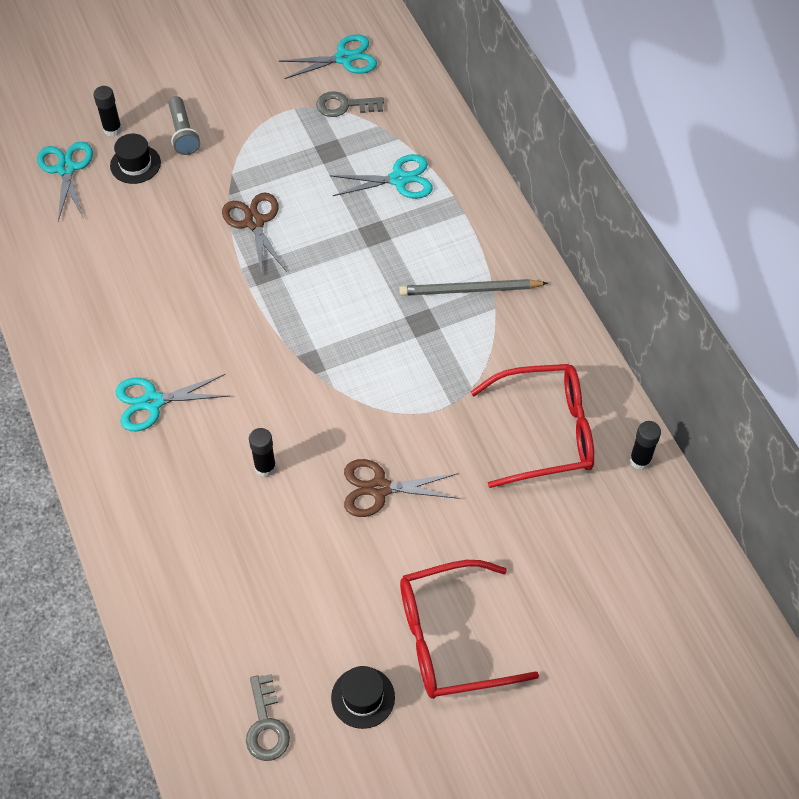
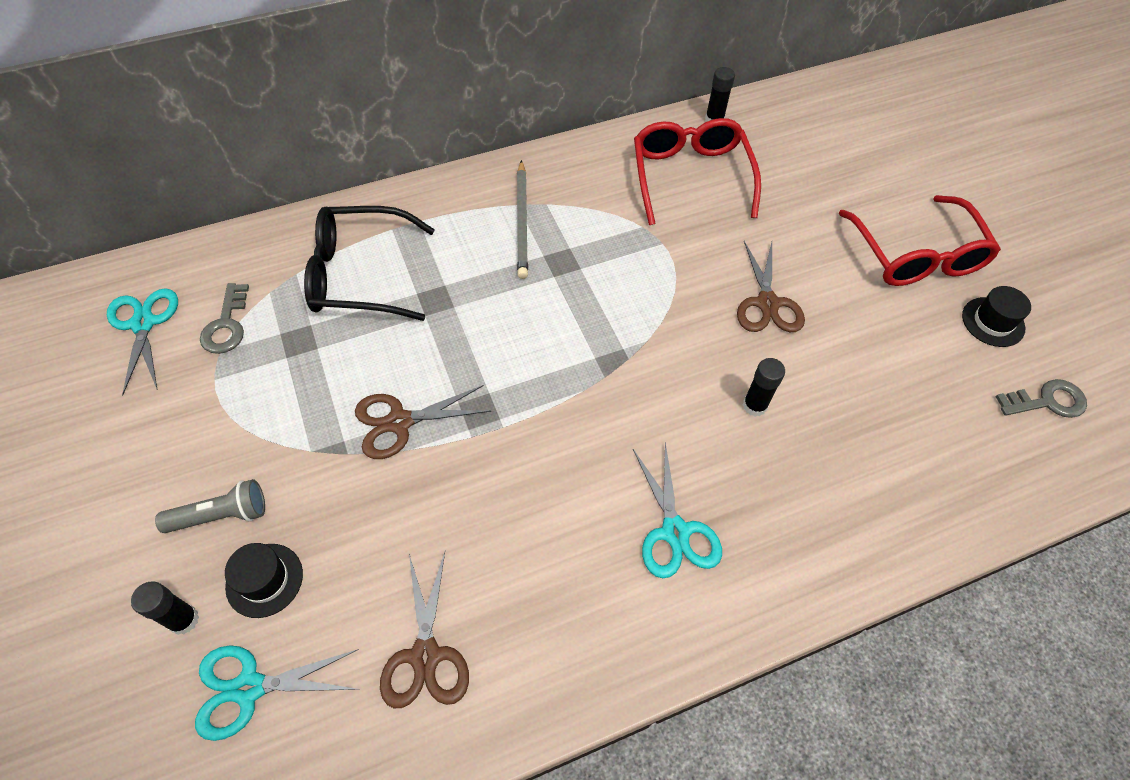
camera: 90 degrees left, 0 degrees up
(76, 255) = (425, 655): none -> brown scissors
(399, 179) = (359, 275): turquoise scissors -> black glasses

